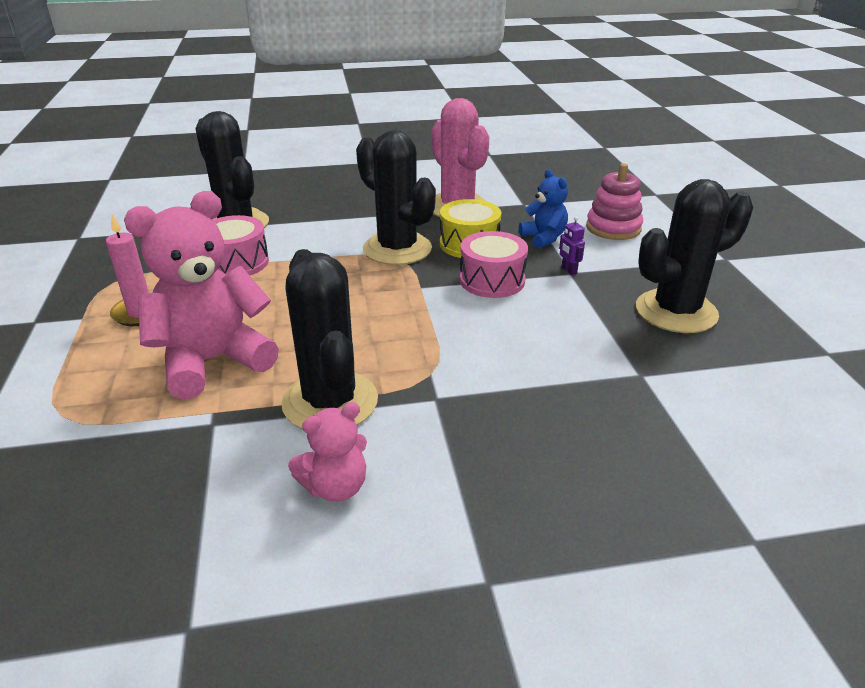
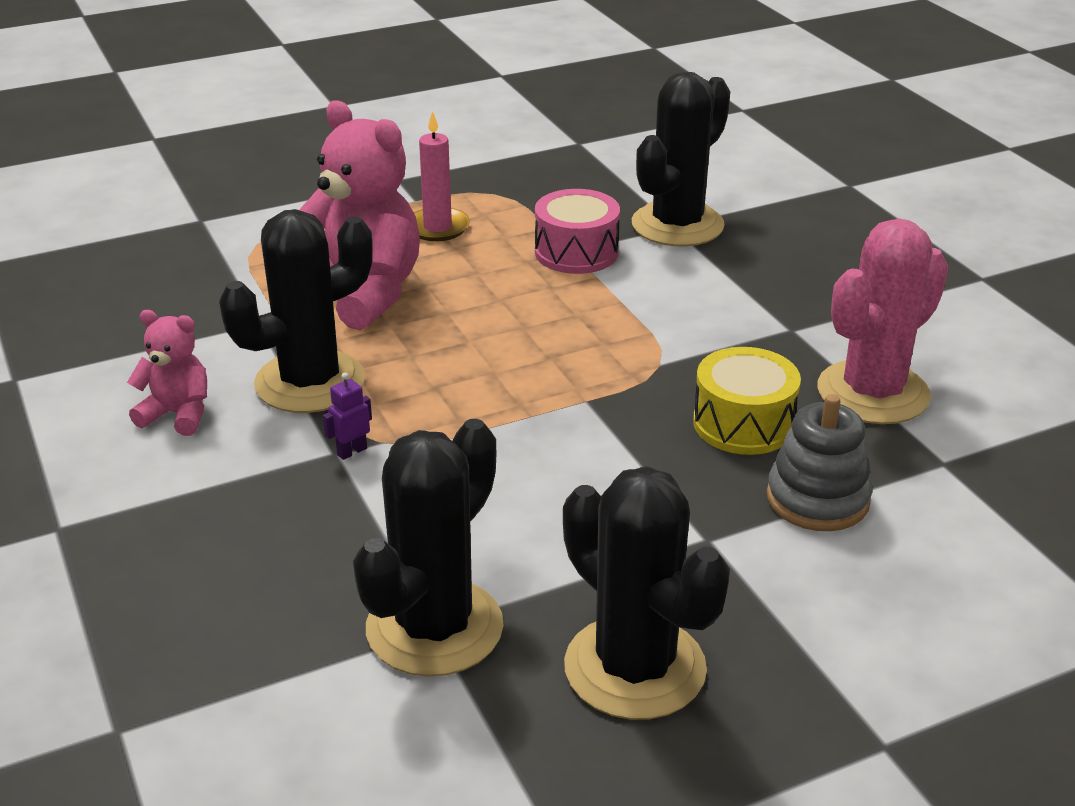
camera: 75 degrees right, 0 degrees up
(335, 487) = (178, 414): pink teddy bear -> pink teddy bear turned 150 degrees clockwise
(397, 249) = (686, 361): black cactus -> black cactus (434, 628)
(492, 280) = (638, 461): pink drum -> none
(544, 238) = (817, 499): blue teddy bear -> grey stacking toy
(568, 270) = (714, 536): purple robot -> purple robot (351, 451)
(613, 228) = (919, 582): pink stacking toy -> none

